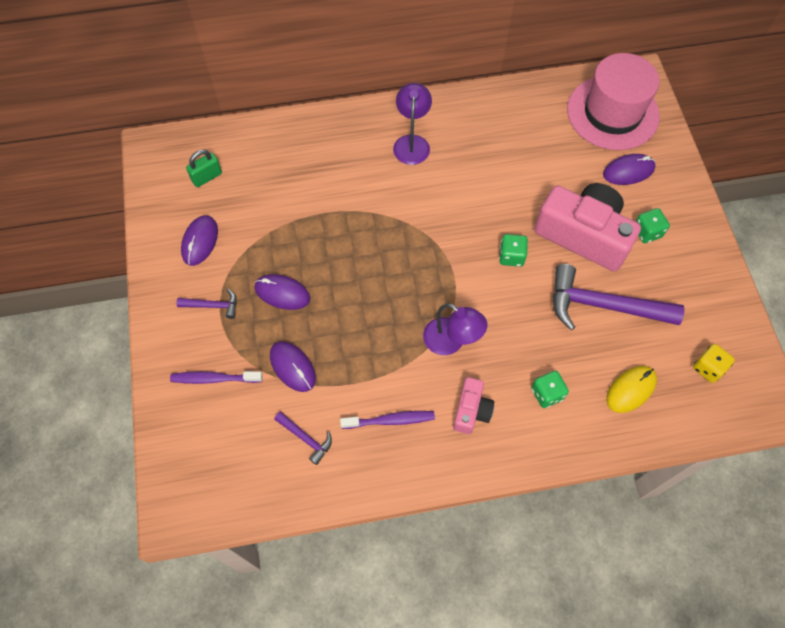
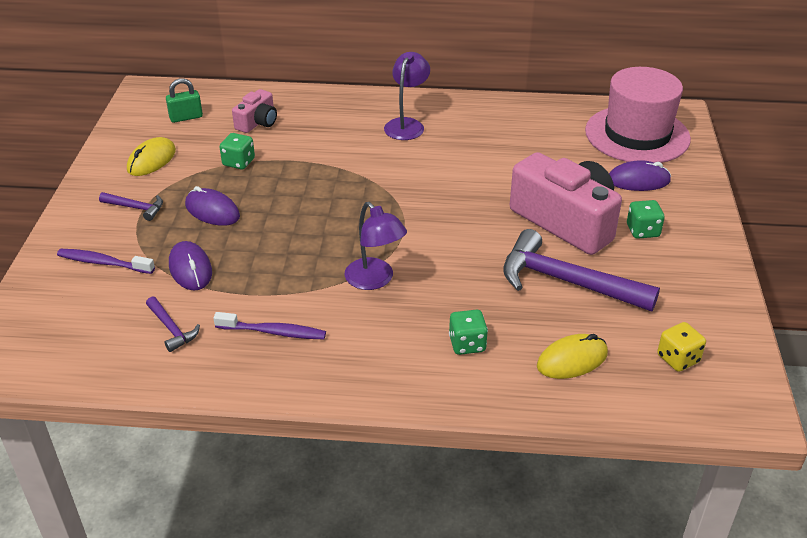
camera: 15 degrees right, 25 degrees down
(200, 241) = (151, 160): purple mouse -> yellow mouse
(471, 410) = (370, 341): pink camera -> pink camera (257, 122)
(511, 256) = (475, 224): green dice -> green dice (238, 162)

